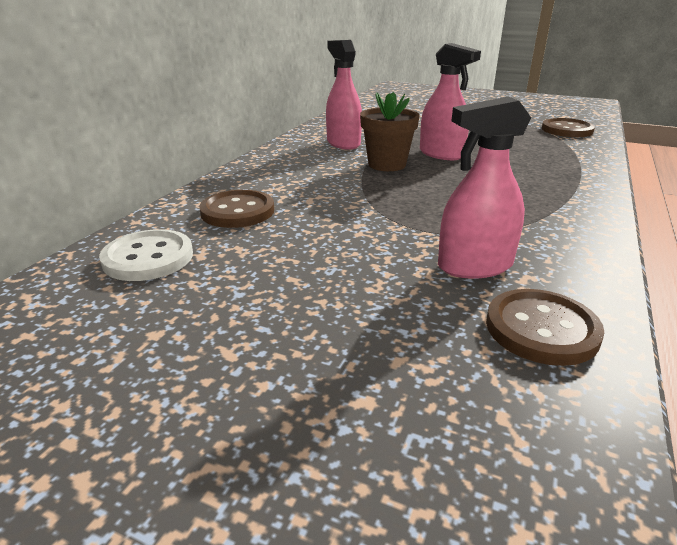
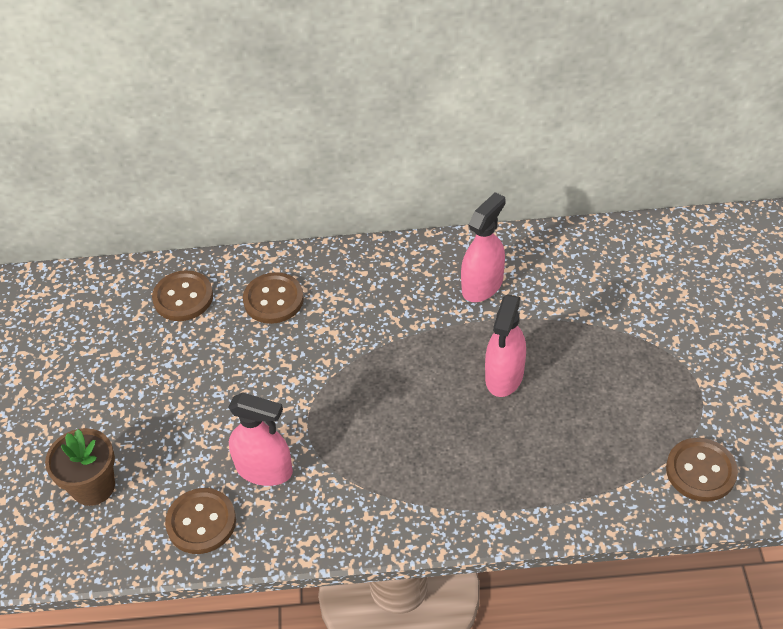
camera: 65 degrees right, 20 degrees up
(148, 258) = (183, 297): white button -> brown button
(387, 165) = (440, 345): brown flower pot -> brown flower pot (93, 487)
(475, 266) = (264, 469): pink spray bottle -> pink spray bottle turned 150 degrees clockwise

